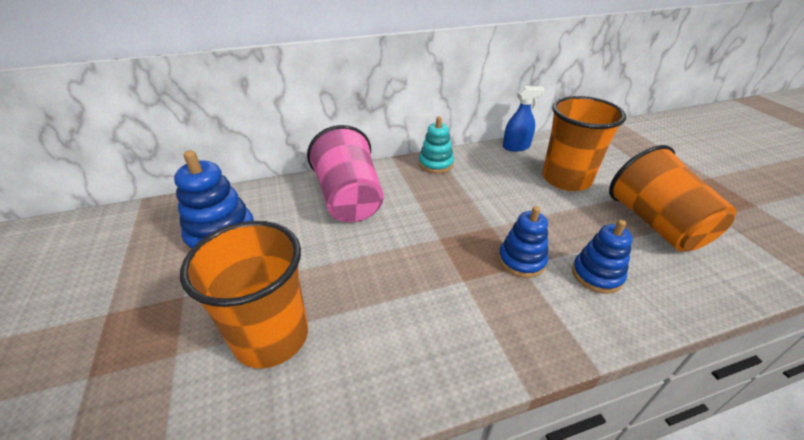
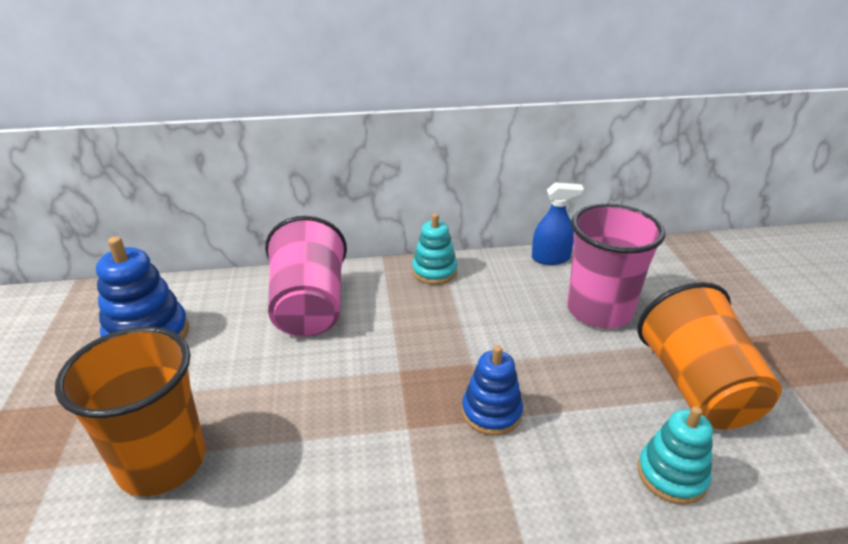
camera: 10 degrees right, 5 degrees down
(566, 179) = (599, 310): orange cup -> pink cup
(597, 275) = (582, 444): blue stacking toy -> none
(668, 288) = (671, 475): none -> turquoise stacking toy

